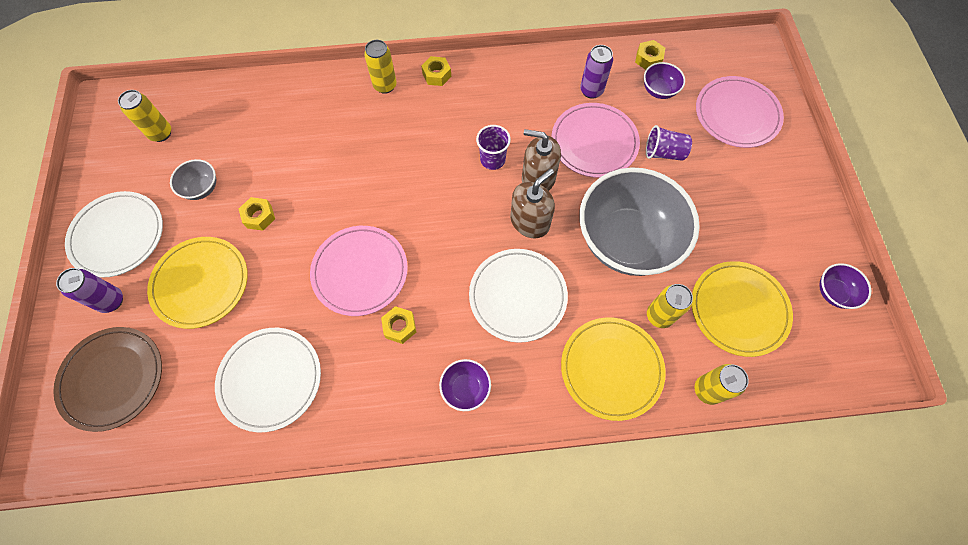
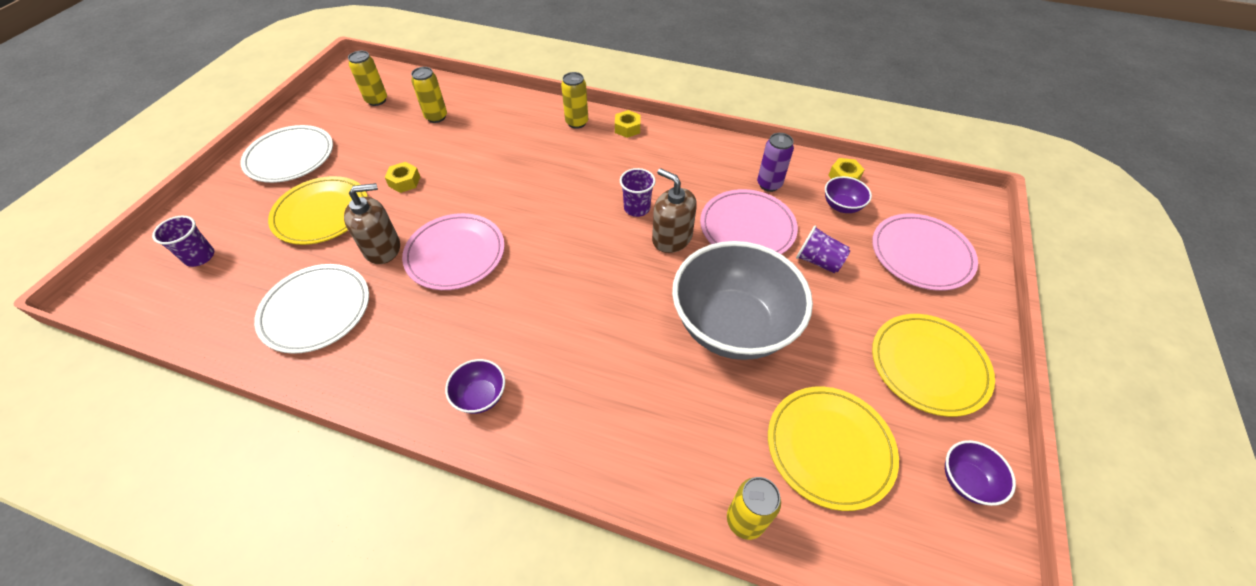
camera: 25 degrees right, 15 degrees down
(111, 301) = (247, 200): purple can -> none
(112, 378) = (200, 257): brown plate -> purple cup
(202, 188) = (377, 146): grey bowl -> none
(399, 327) = (457, 313): yellow nut -> none
(517, 296) = (587, 333): white plate -> none
(530, 221) = (641, 272): brown soap dispenser -> brown soap dispenser (382, 248)
(611, 368) = (644, 445): yellow plate -> yellow plate (928, 366)
(659, 316) = (729, 414): yellow can -> yellow can (436, 117)

